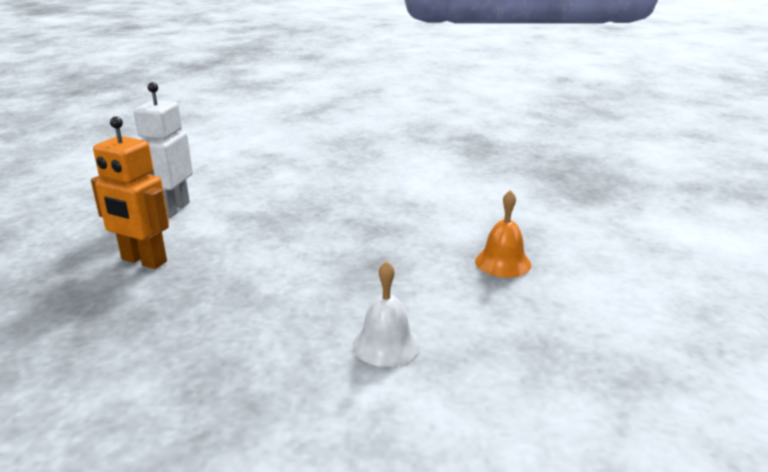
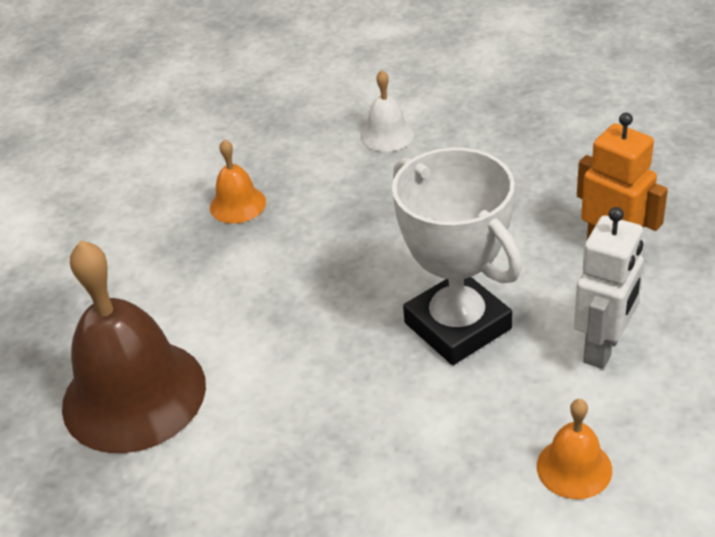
camera: 160 degrees left, 15 degrees up
(205, 169) = (574, 468): none -> orange bell
(277, 210) = (457, 326): none -> white trophy
(475, 169) = (134, 394): none -> brown bell

